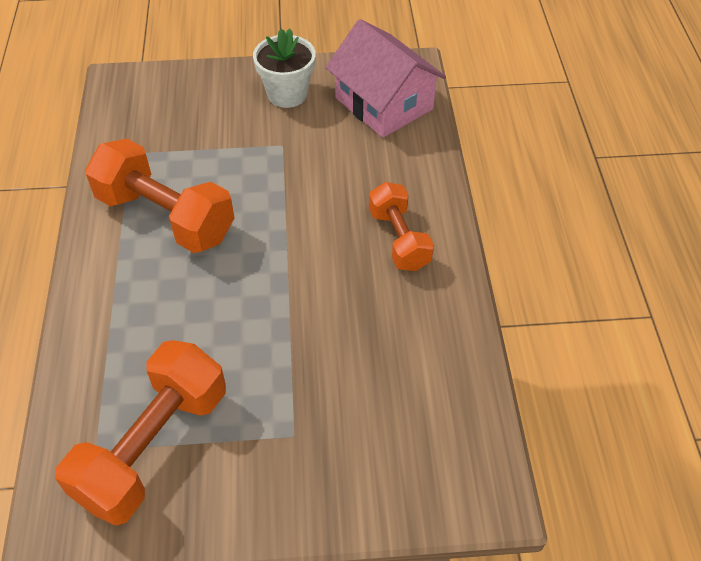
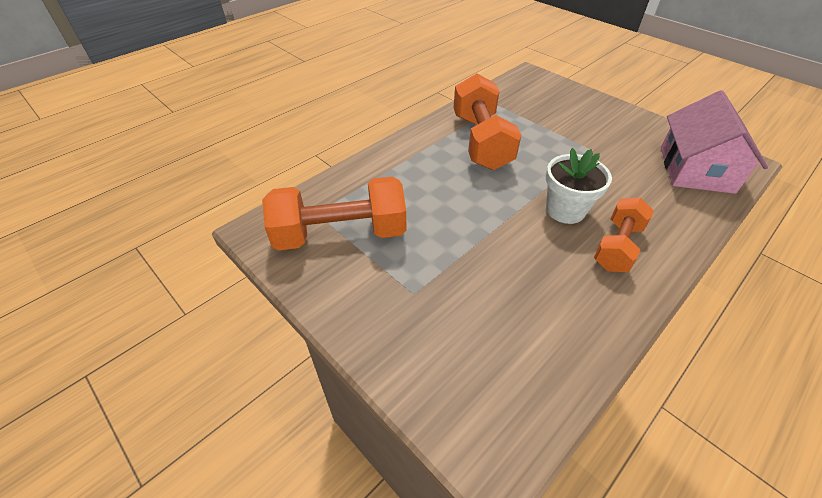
camera: 50 degrees right, 5 degrees down
(287, 94) = (627, 128): white flower pot -> white flower pot (565, 210)

